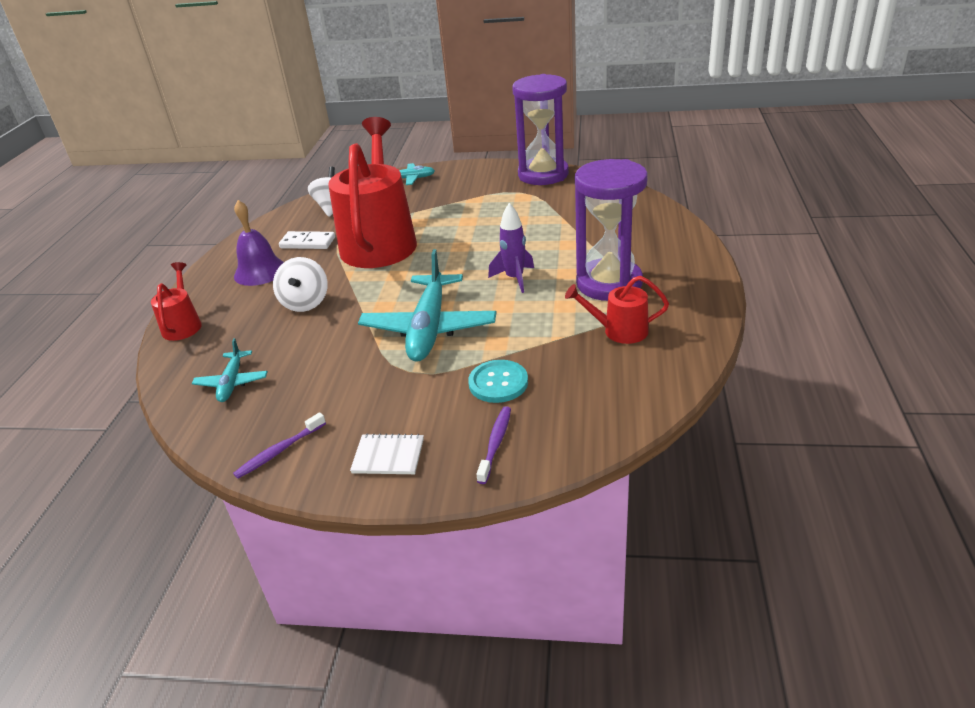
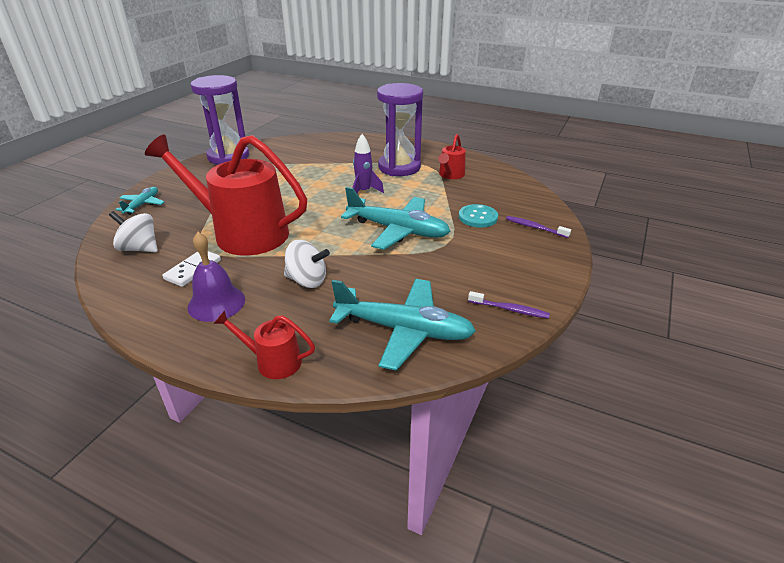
camera: 75 degrees left, 0 degrees up
(232, 382) = (404, 330): turquoise plane -> turquoise plane, size x1.96
(280, 451) = (509, 309): purple toothbrush -> purple toothbrush turned 45 degrees counterclockwise
(388, 456) = (532, 264): white notebook -> none

